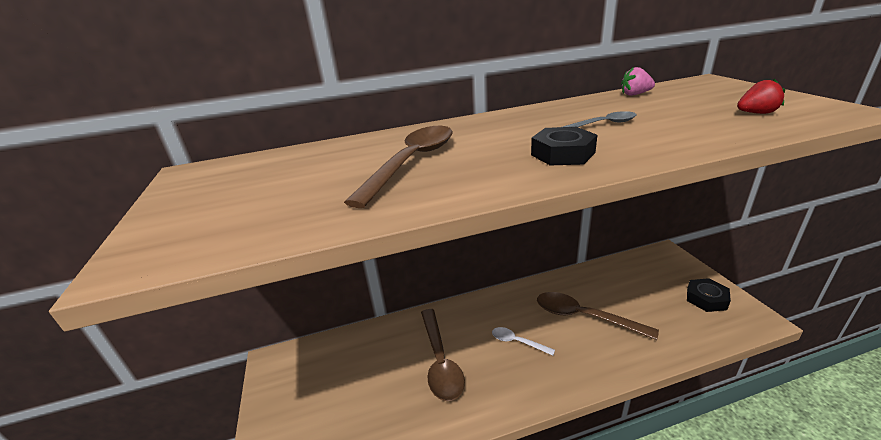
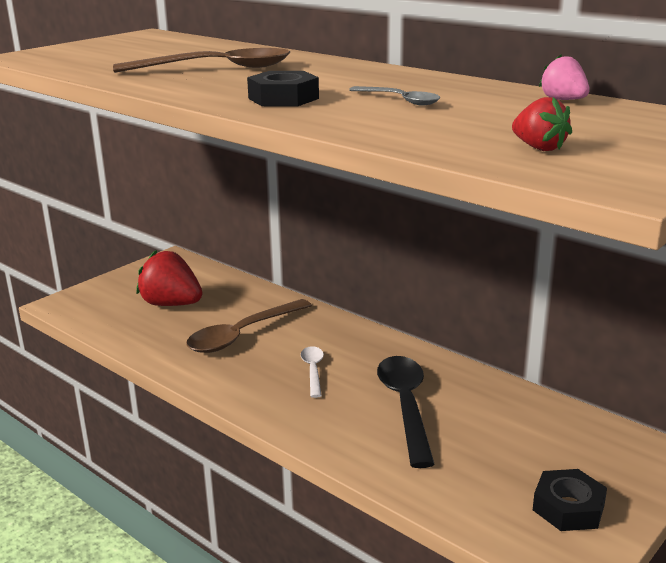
camera: 55 degrees right, 5 degrees down
(352, 389) = (171, 304): none -> red strawberry
(584, 317) = (405, 406): brown spoon -> black spoon

